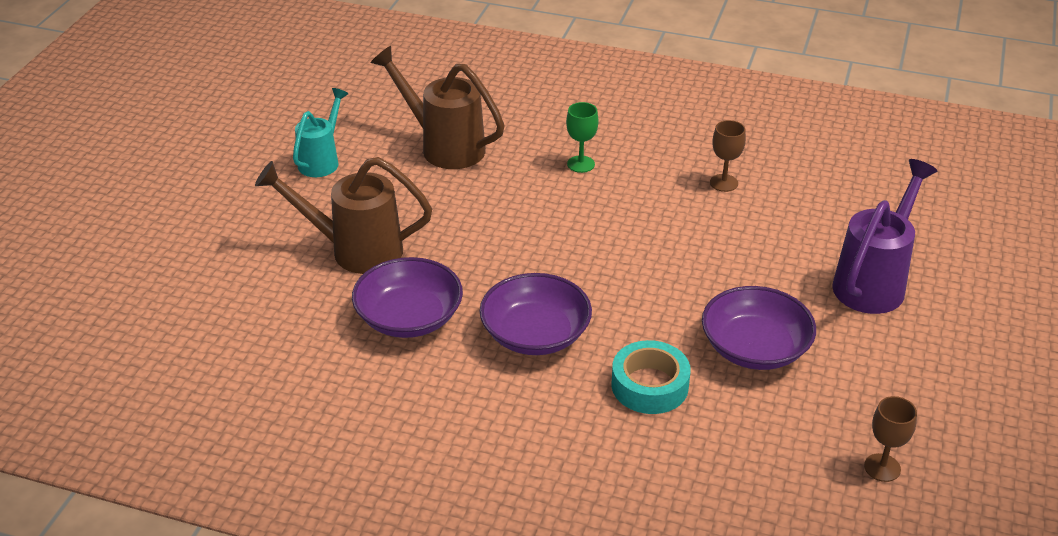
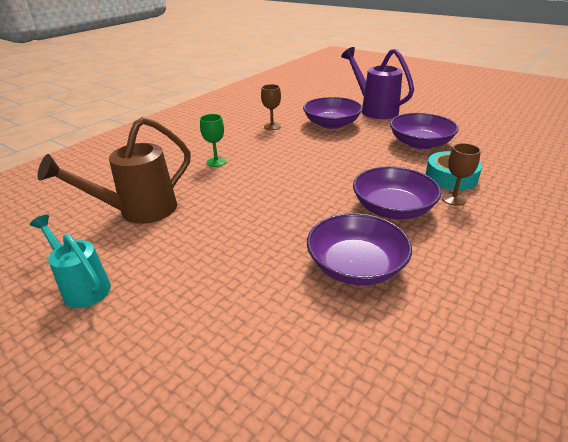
camera: 70 degrees left, 5 degrees down
(354, 250) = (244, 286): brown watering can -> none
(774, 241) = (331, 124): none -> purple bowl
(882, 467) = (513, 132): brown goblet -> brown goblet (453, 199)

